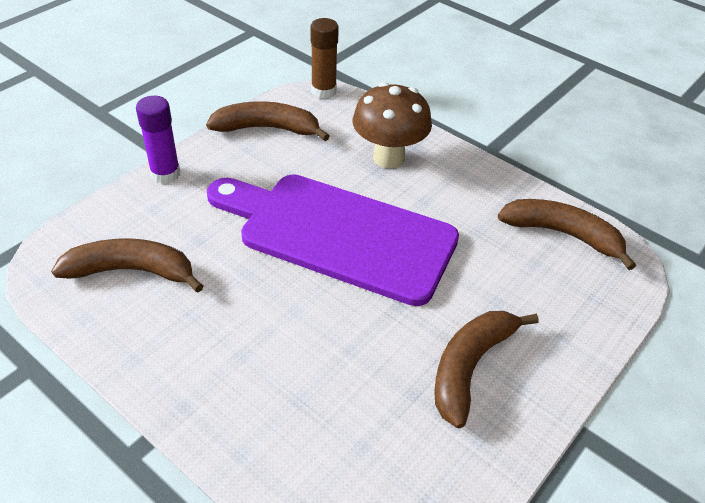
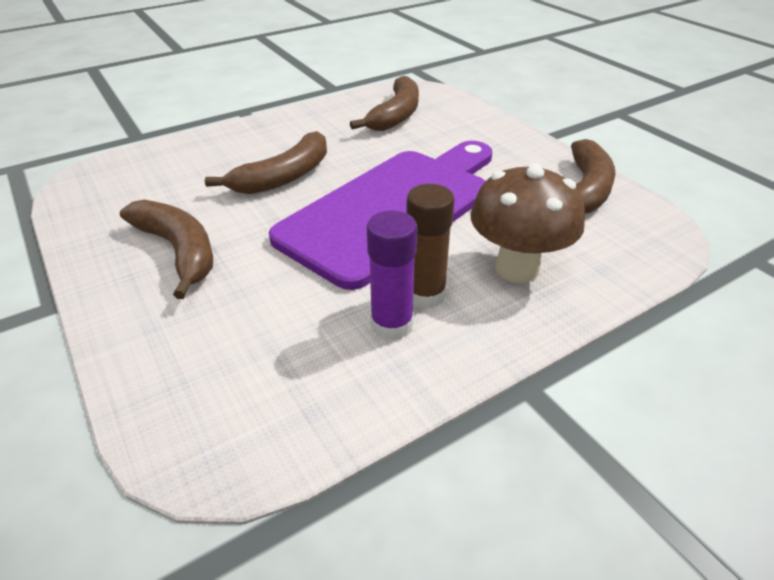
camera: 110 degrees right, 5 degrees down
(165, 174) = (512, 133): purple glue stick -> purple glue stick (392, 324)
(323, 91) = (676, 242): brown glue stick -> brown glue stick (425, 294)
(563, 234) = (302, 399): brown banana -> brown banana (284, 177)

